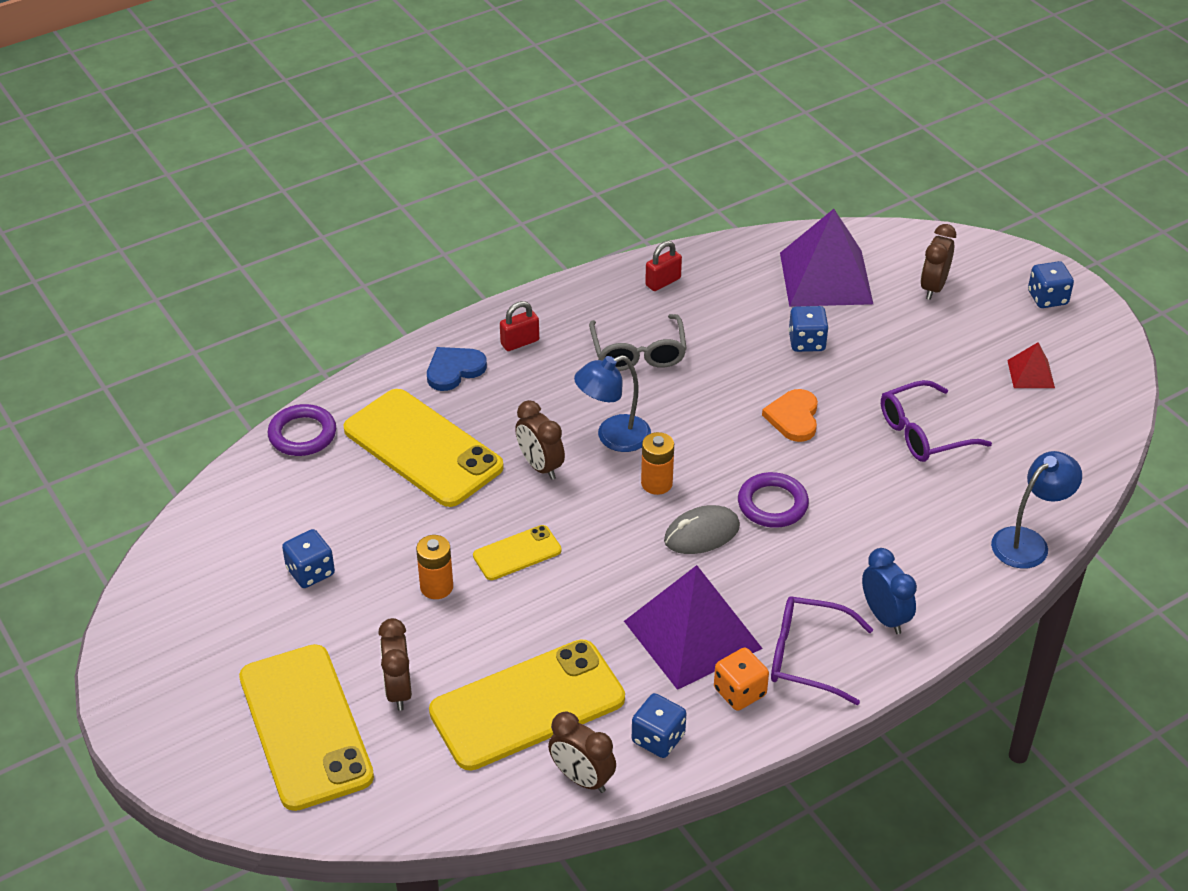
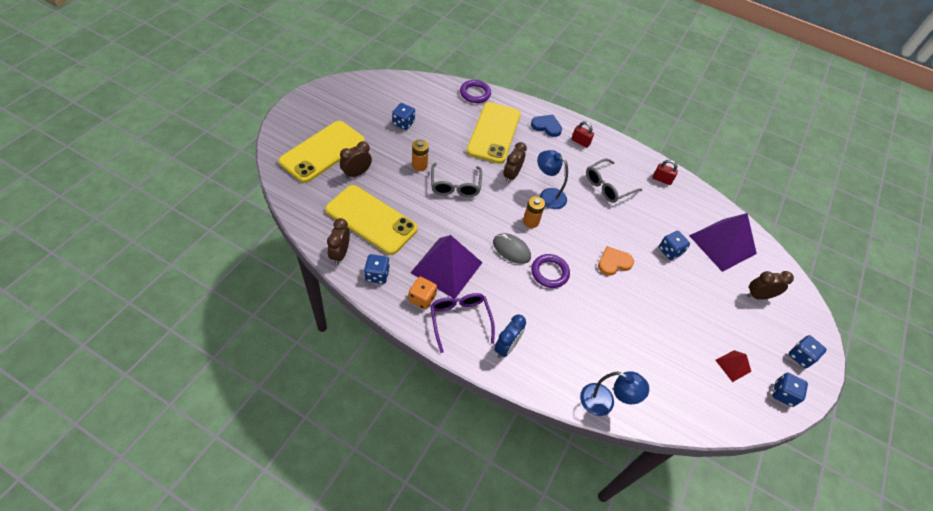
camera: 55 degrees right, 10 degrees up
(517, 553) = (455, 185): yellow phone -> grey glasses
(924, 433) = (647, 325): purple glasses -> none
(1094, 346) = (783, 394): none -> blue dice

